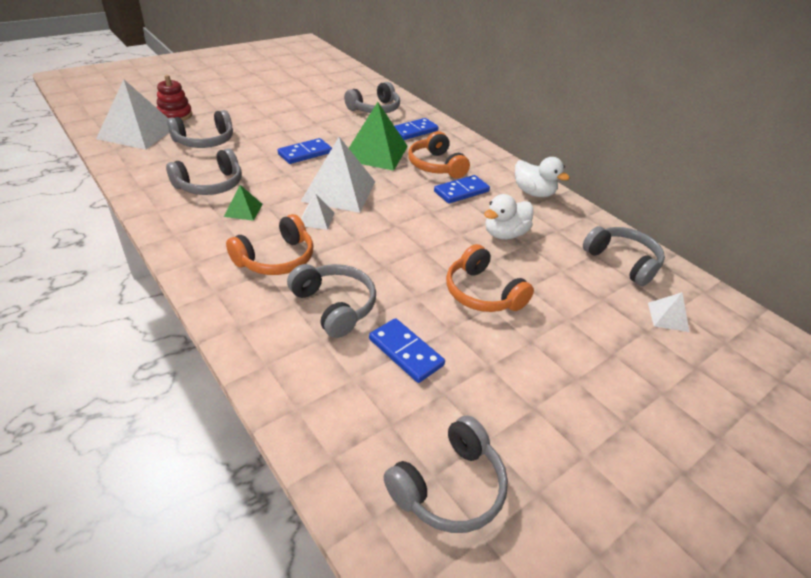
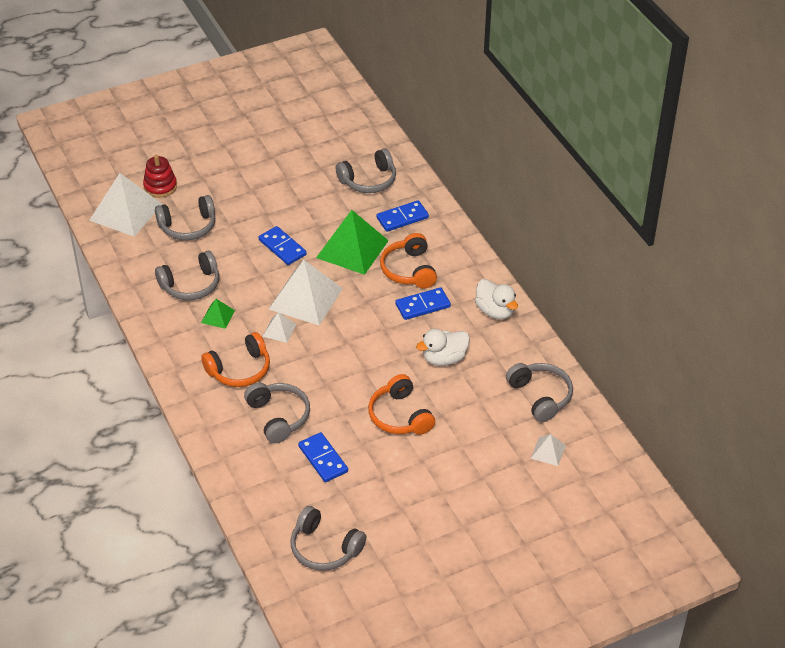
camera: 15 degrees right, 5 degrees up
(305, 153) = (282, 247): blue domino -> blue domino turned 75 degrees clockwise
(448, 486) = (324, 548): grey headphones -> grey headphones turned 60 degrees clockwise

